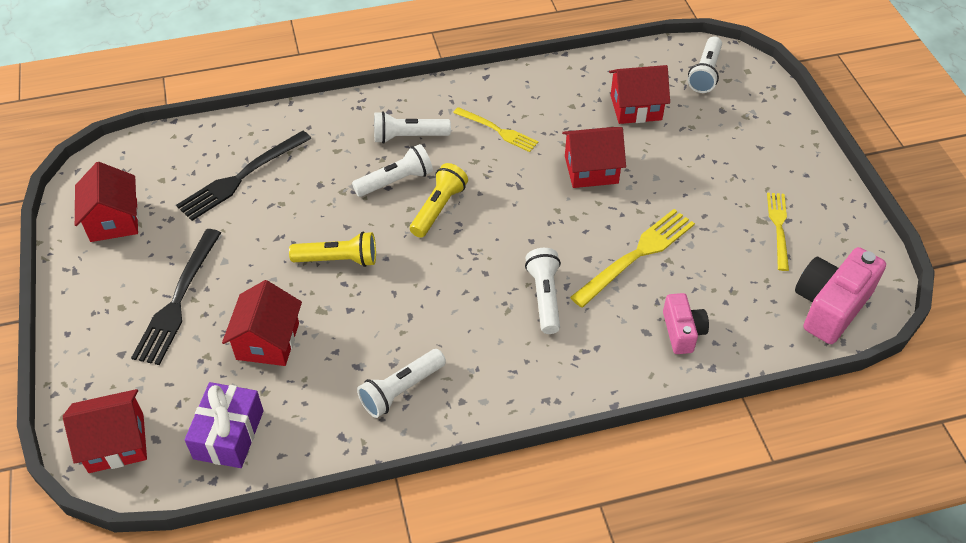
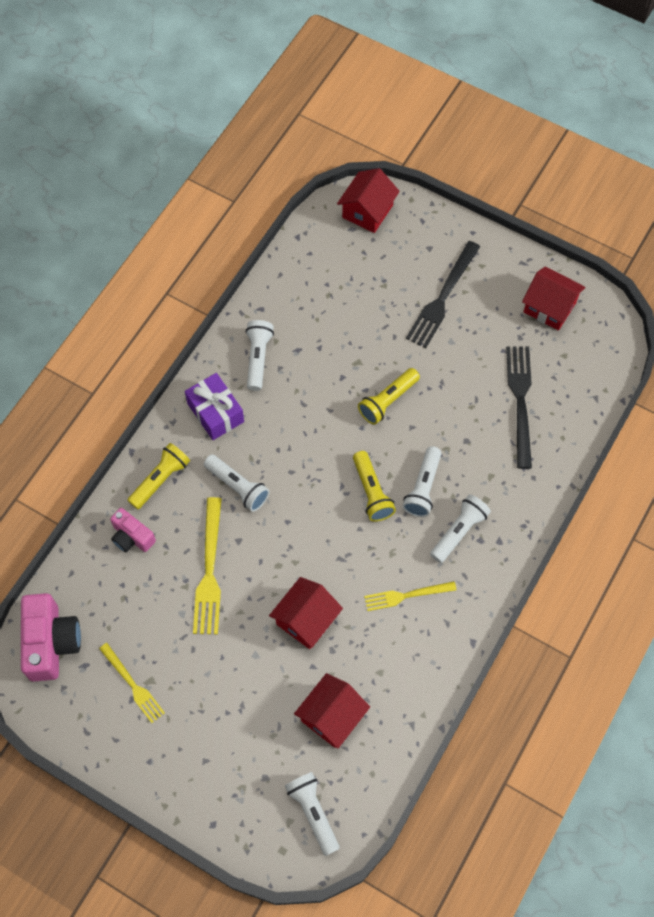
camera: 135 degrees right, 15 degrees up
(178, 300) = (442, 298): black fork -> black fork turned 120 degrees counterclockwise
(229, 434) = (318, 261): purple gift -> purple gift (215, 412)
(268, 341) = (363, 320): red house -> none
(610, 358) = (160, 480): none -> yellow flashlight

